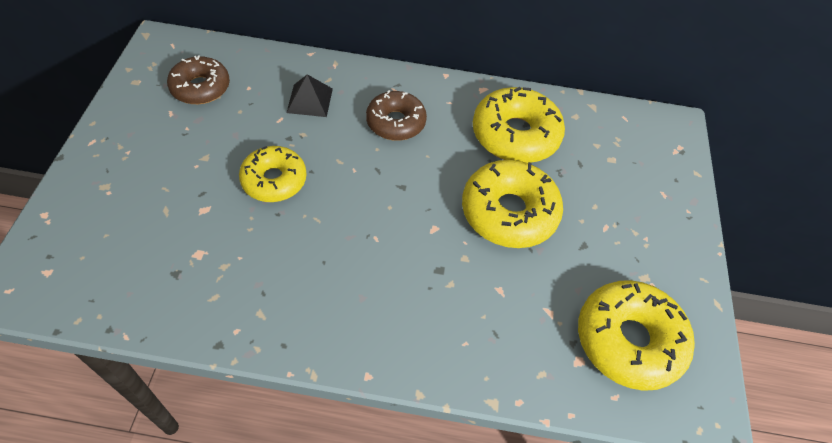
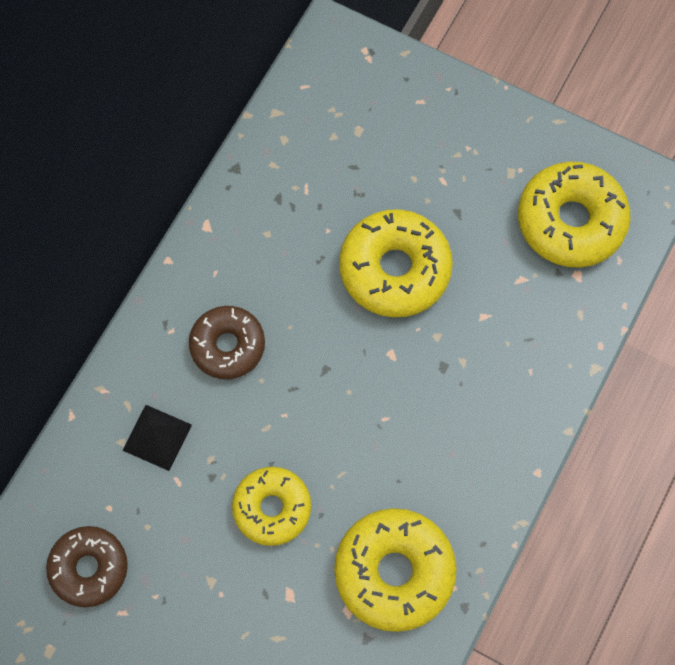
camera: 65 degrees left, 15 degrees up
(515, 135) = (291, 218): yellow donut -> yellow donut (394, 572)

